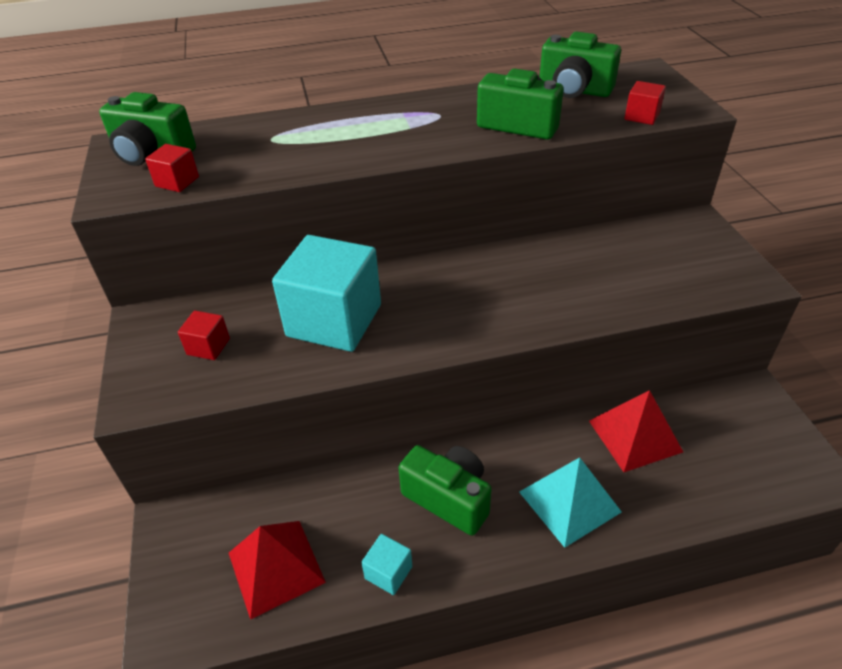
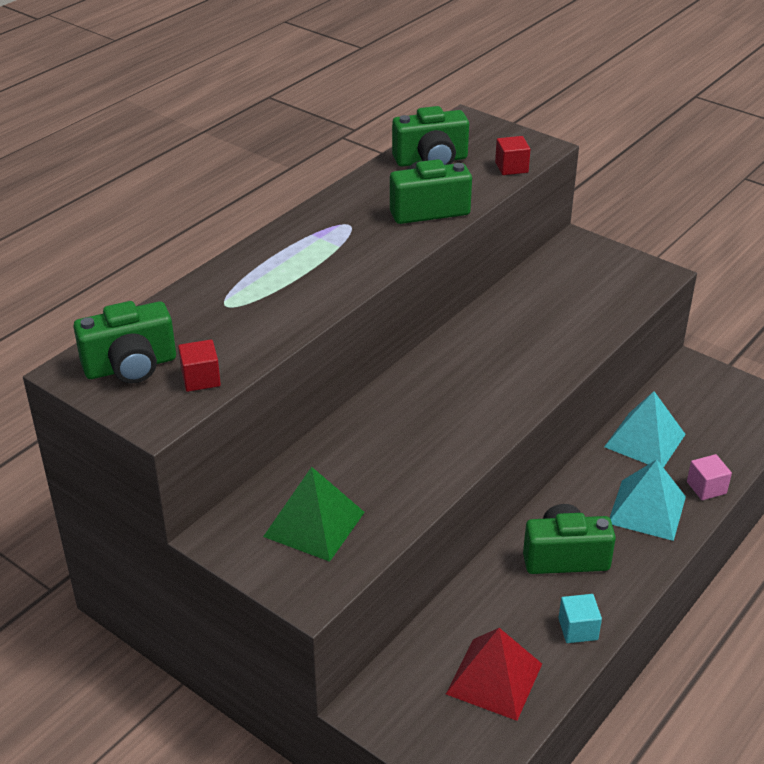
camera: 40 degrees left, 5 degrees down
(208, 346) = (314, 524): red cube -> green pyramid
(334, 320) = (393, 450): turquoise cube -> none
(635, 436) = (645, 440): red pyramid -> turquoise pyramid
(652, 516) = (706, 487): none -> pink cube

